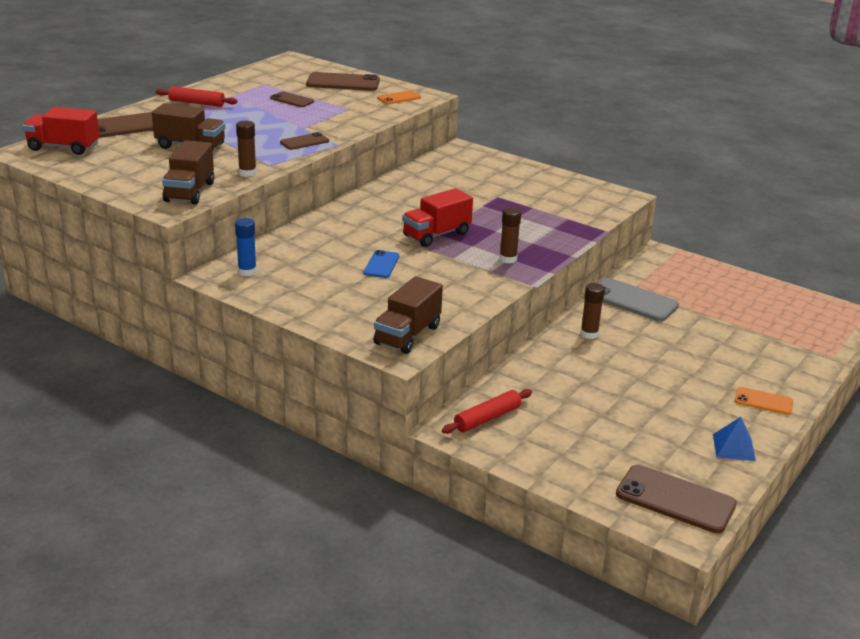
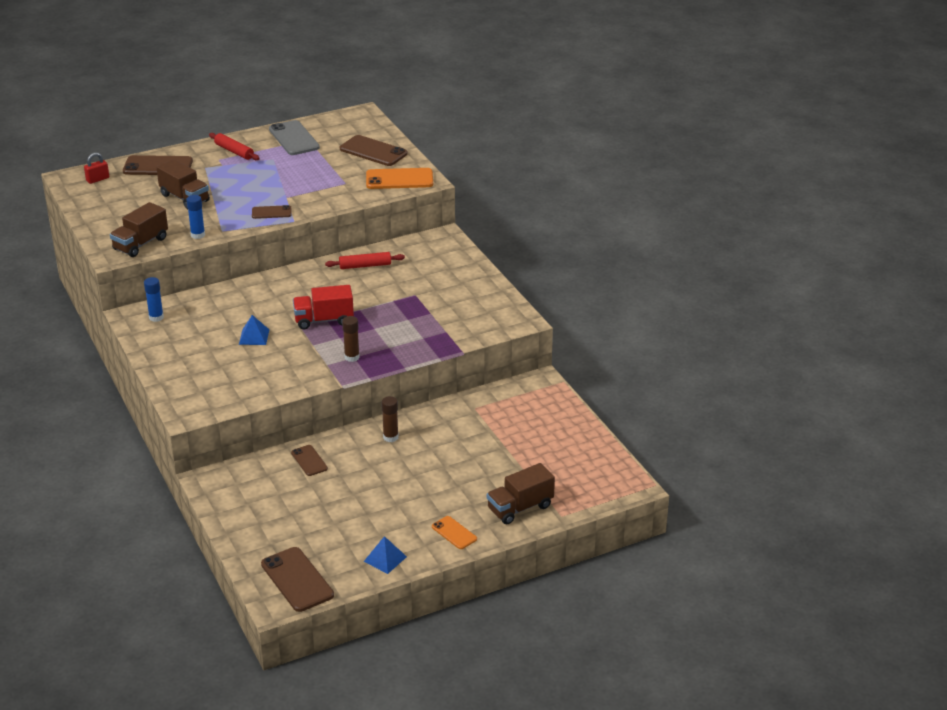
camera: 30 degrees right, 5 degrees up
(63, 147) = (97, 179): red truck -> red padlock
(247, 173) = (198, 235): brown glue stick -> blue glue stick
(292, 100) = (310, 163): brown phone -> brown phone (309, 461)
(381, 264) = (254, 337): blue phone -> blue pyramid
(399, 98) = (399, 179): orange phone -> orange phone, size x1.76
(407, 335) = (207, 401): brown truck -> brown truck (520, 508)
(487, 418) = (240, 480): red rolling pin -> red rolling pin (365, 265)
(632, 300) = (461, 418): grey phone -> grey phone (294, 138)

